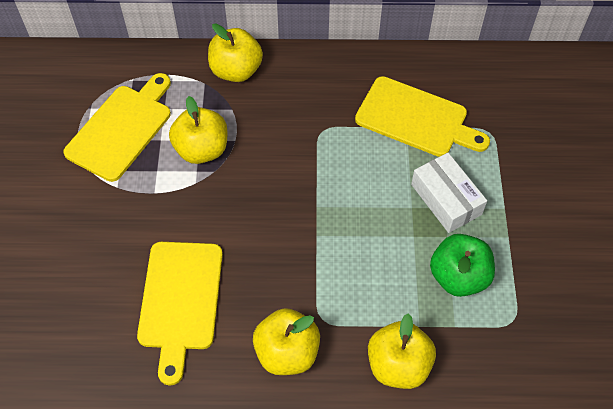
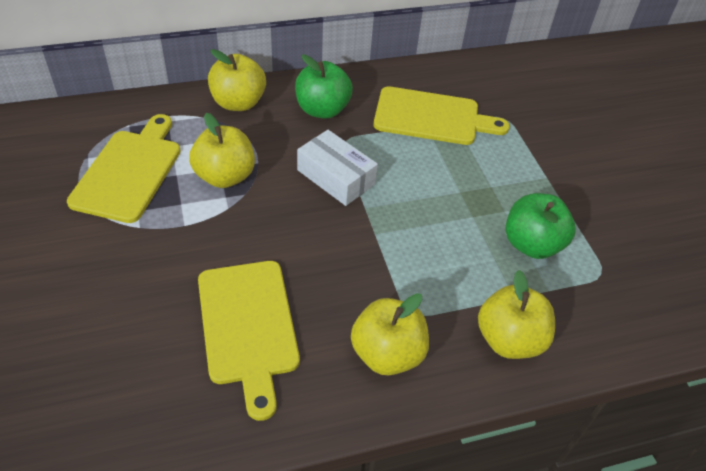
camera: 20 degrees left, 10 degrees down
(312, 92) = (322, 110): none -> green apple
(446, 199) = (489, 179): white box -> white box (336, 177)

